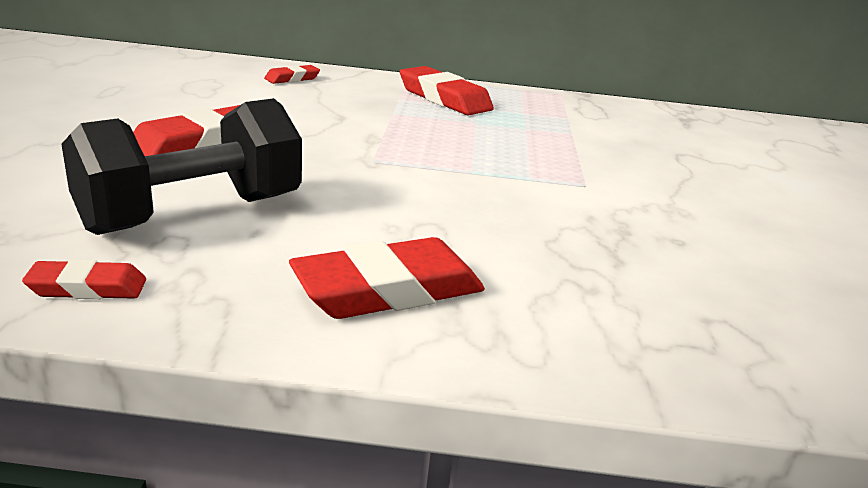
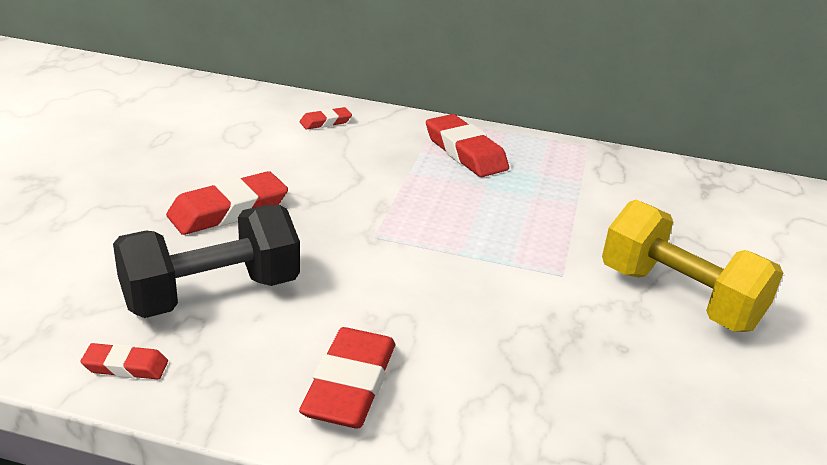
camera: 10 degrees right, 5 degrees up
(388, 290) = (349, 385): red eraser -> red eraser turned 60 degrees counterclockwise
(710, 199) = (679, 298): none -> yellow dumbbell

